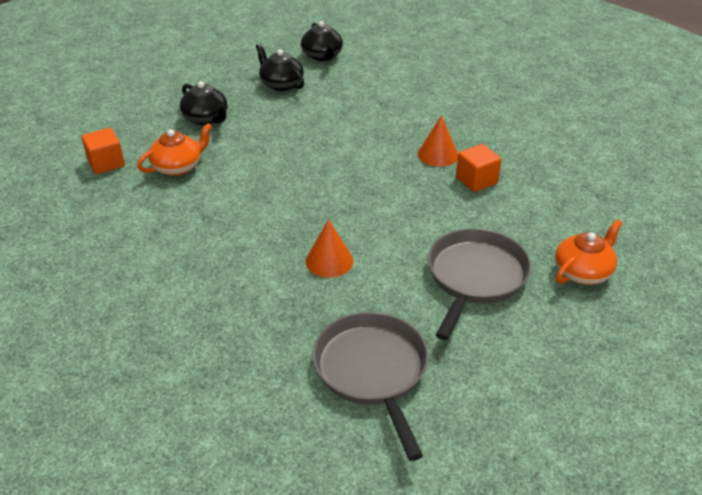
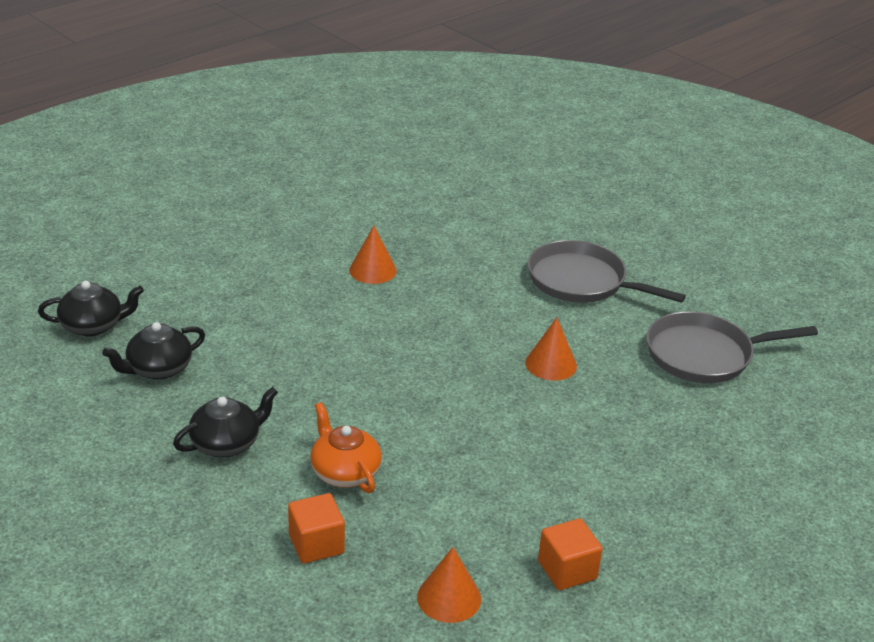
camera: 85 degrees left, 5 degrees down
(47, 222) = (449, 598): none -> orange cone
(476, 180) = (427, 254): orange cube -> orange cube (567, 570)
(583, 272) = (577, 226): orange teapot -> none

